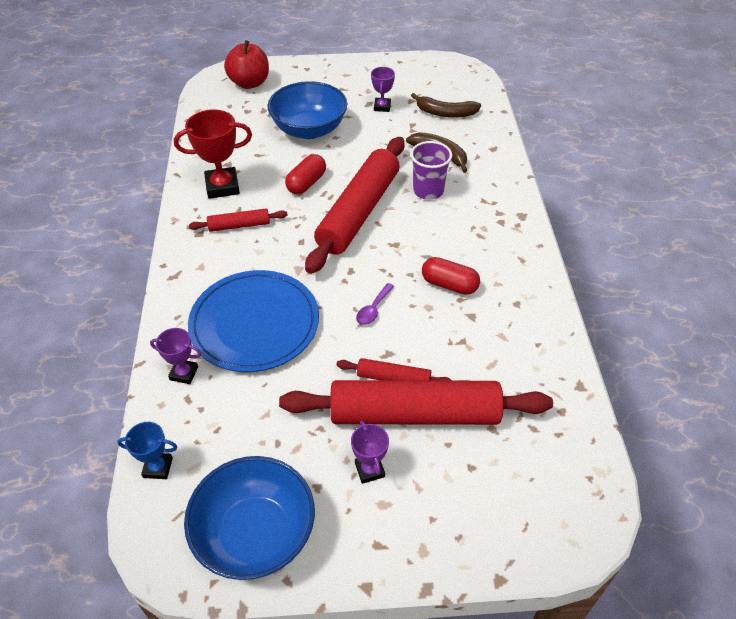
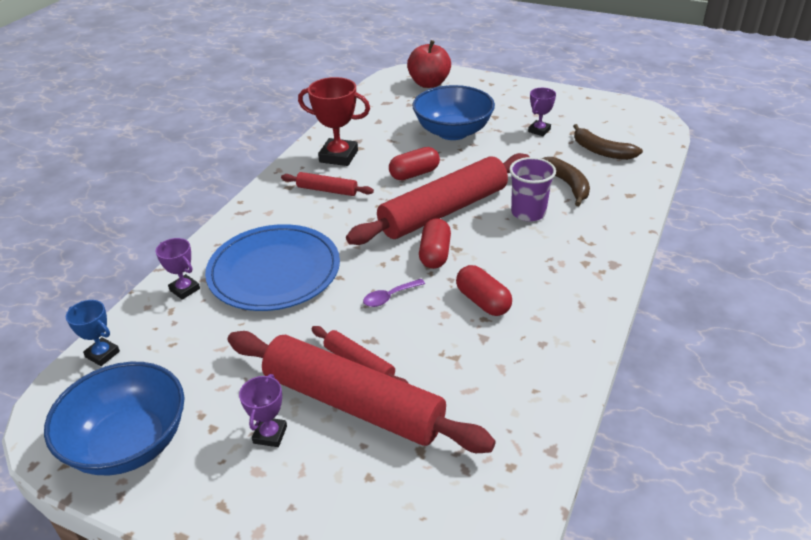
camera: 30 degrees right, 10 degrees down
(381, 256) = (434, 254): none -> red capsule

